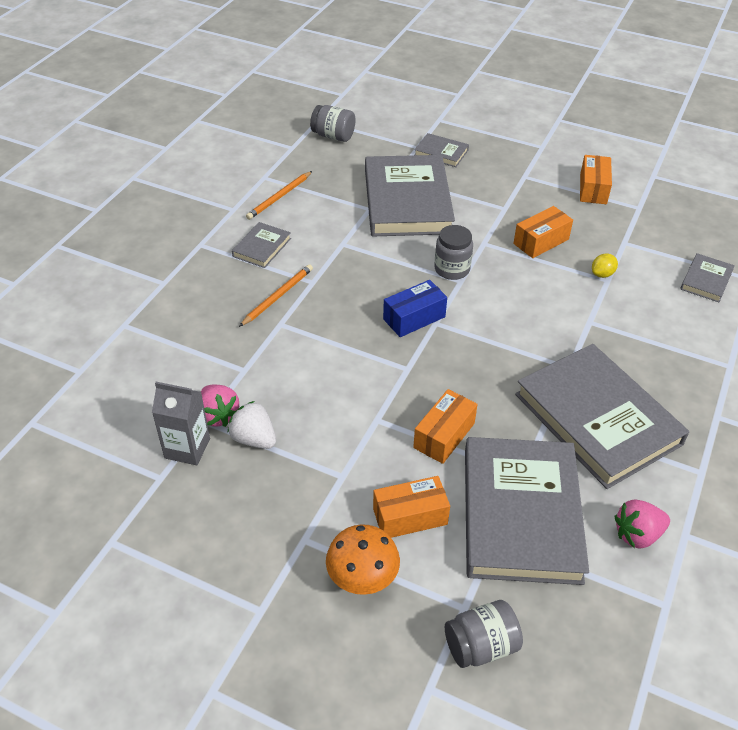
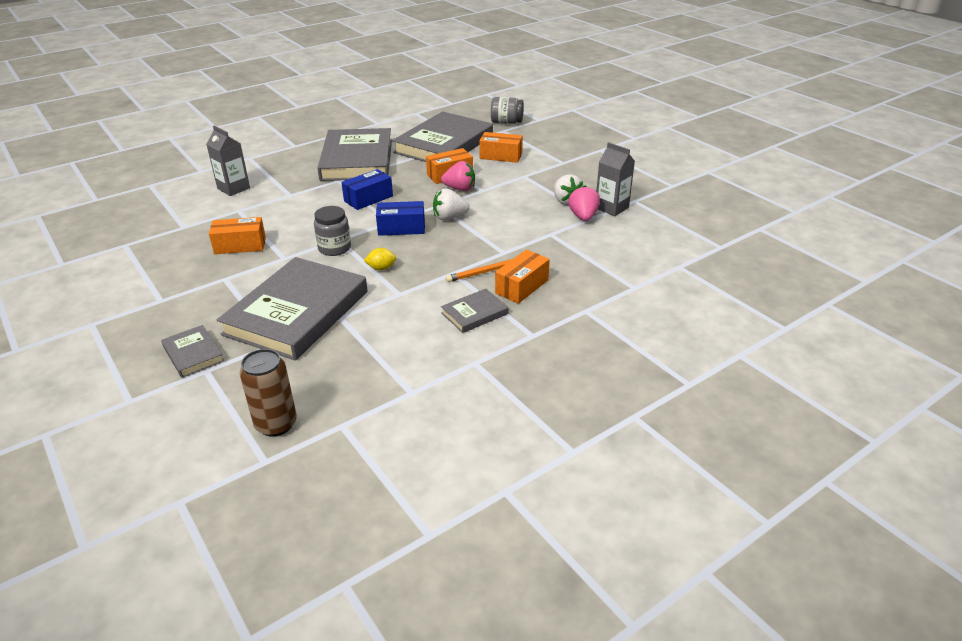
camera: 150 degrees left, 10 degrees down
(279, 197) = (415, 360): orange pencil -> none
(333, 136) = (276, 424): grey jar -> brown can
(362, 579) = (543, 146): orange mushroom -> none
(377, 353) = (449, 217): none -> white strawberry
(497, 349) = (368, 199): none -> blue box
(593, 189) = (128, 270): orange box -> orange box (522, 286)
(602, 274) = (235, 214): yellow lemon -> yellow lemon (381, 268)
(637, 534) = (398, 128): pink strawberry -> pink strawberry (460, 189)
(662, 307) = (233, 188): none -> grey carton
(706, 280) = (178, 192): grey book -> none

